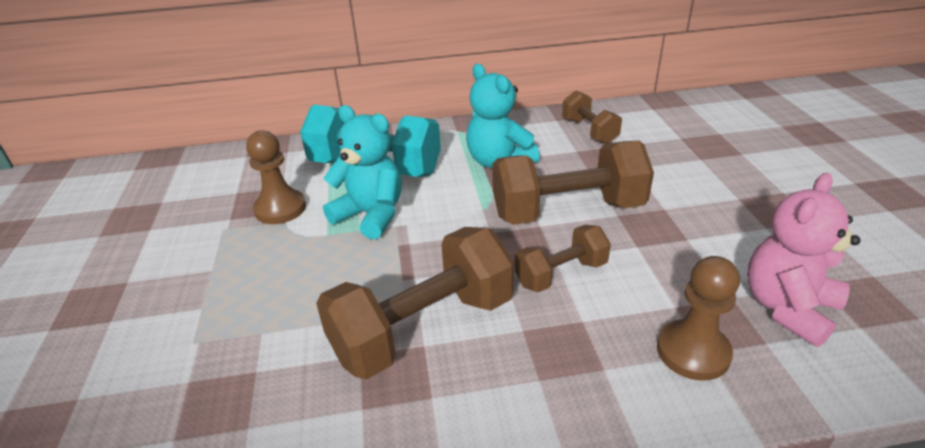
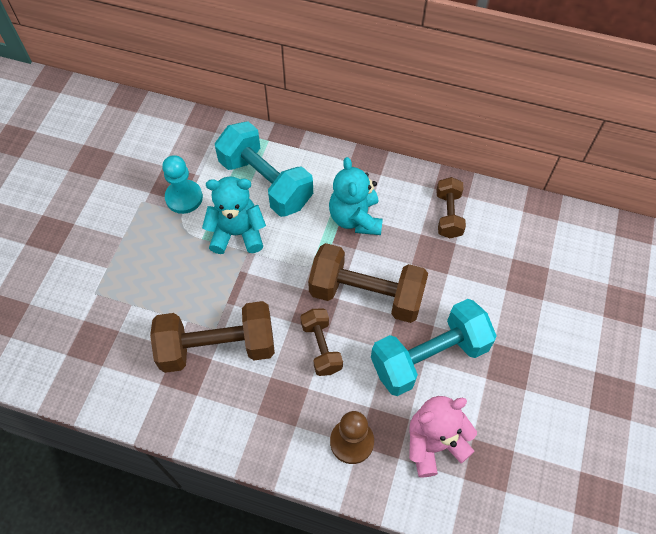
camera: 25 degrees right, 25 degrees up
(280, 209) = (184, 198): brown pawn -> turquoise pawn
(371, 215) = (237, 233): turquoise teddy bear -> turquoise teddy bear turned 60 degrees counterclockwise
(561, 274) = (321, 347): brown dumbbell -> brown dumbbell turned 75 degrees clockwise
(689, 234) = (429, 357): none -> turquoise dumbbell

